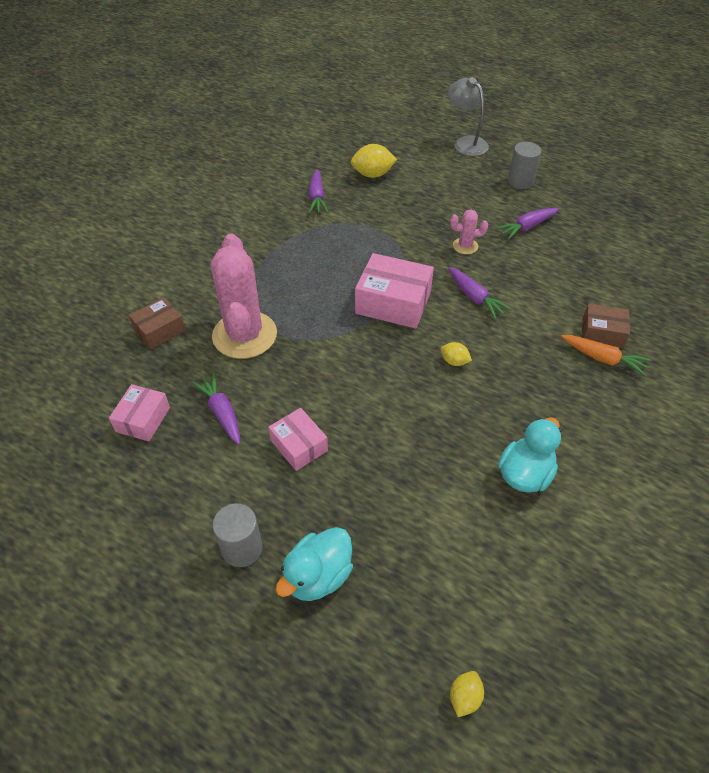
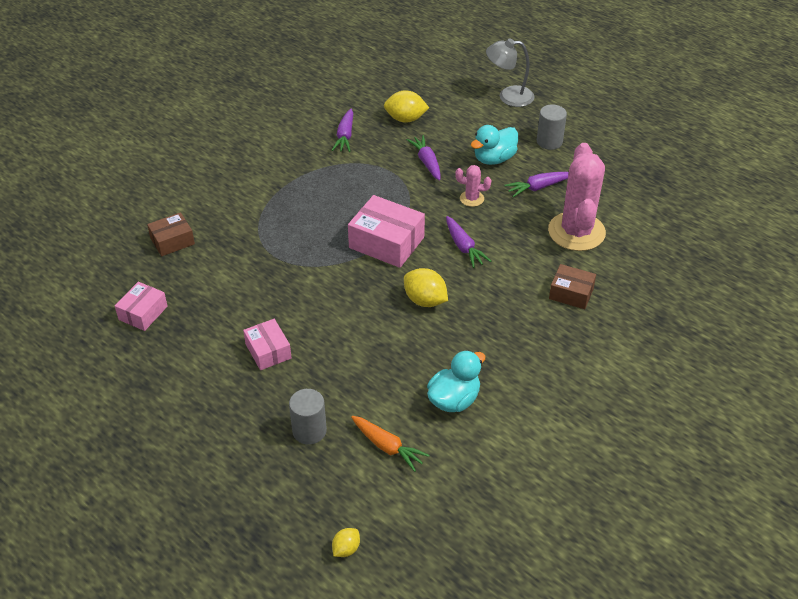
camera: 10 degrees right, 5 degrees down
(221, 412) = (210, 316): purple carrot -> purple carrot (427, 162)
(242, 548) = (201, 421): grey cylinder -> grey cylinder (309, 431)
(244, 335) = (245, 254): pink cactus -> pink cactus (576, 232)
(318, 576) = (256, 450): turquoise duck -> turquoise duck (494, 159)
(454, 361) = (425, 300): yellow lemon -> yellow lemon, size x1.77
(465, 143) = (508, 96): grey lamp -> grey lamp turned 60 degrees counterclockwise
(603, 359) = (563, 316): orange carrot -> orange carrot (387, 447)

